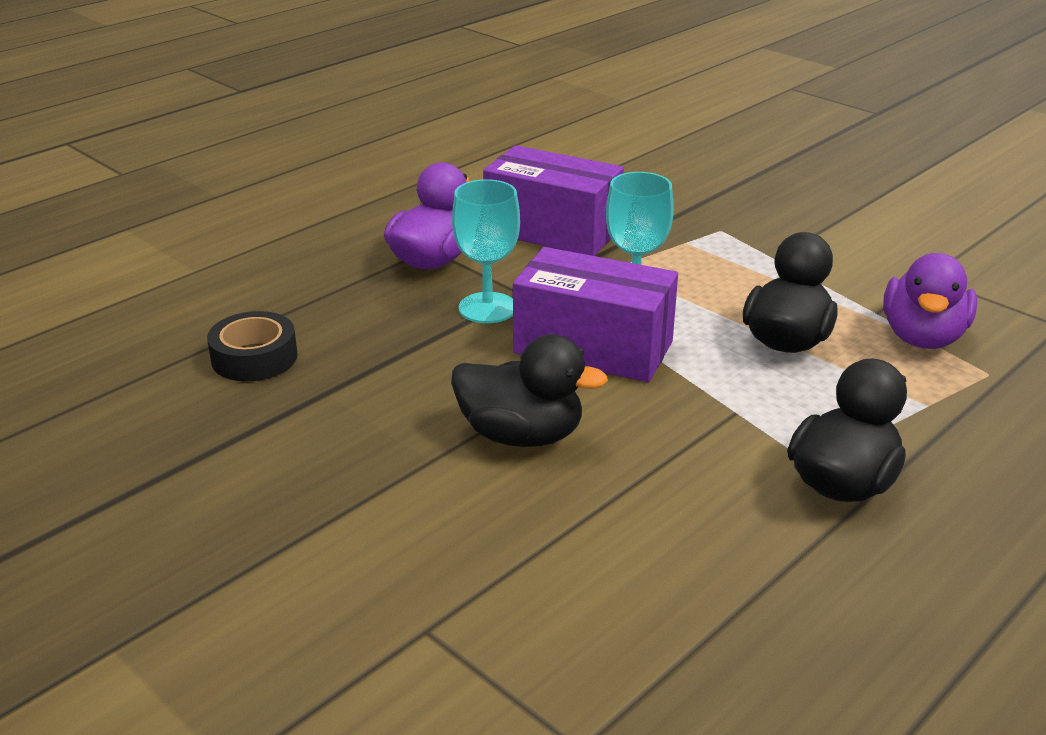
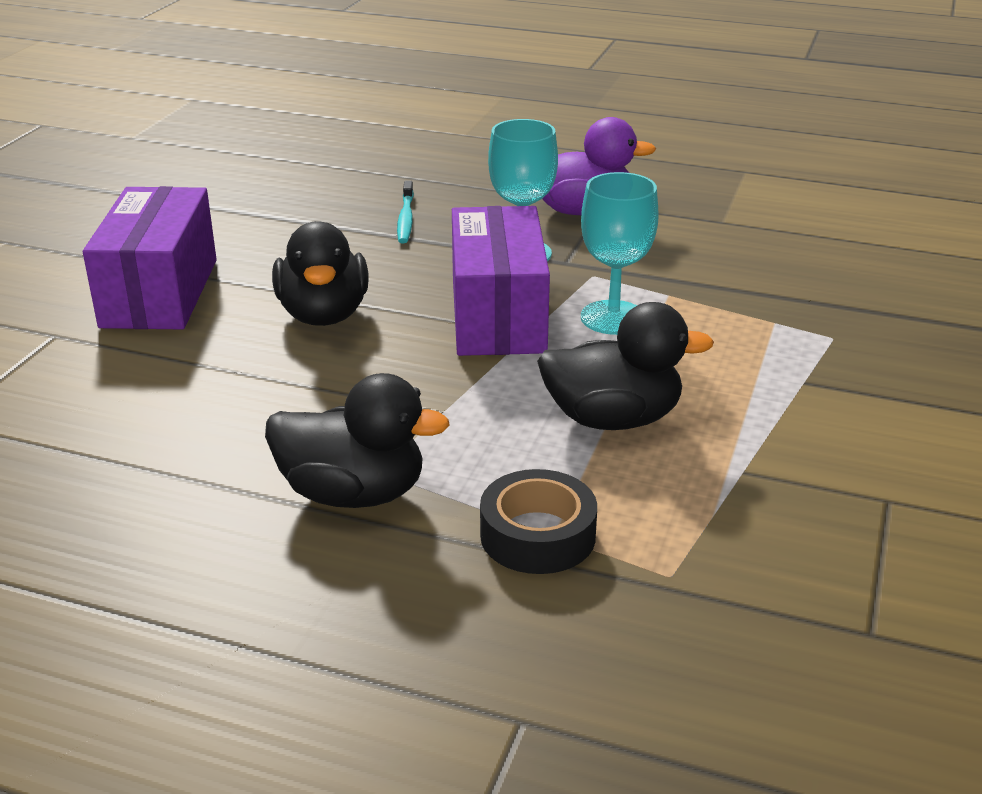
camera: 65 degrees right, 0 degrees up
(254, 357) = (357, 188): black tape -> black tape (537, 535)
(357, 347) = (405, 219): none -> turquoise toothbrush
(552, 231) = (709, 249): purple box -> purple box (160, 293)
(922, 337) = (713, 512): purple duck -> none

